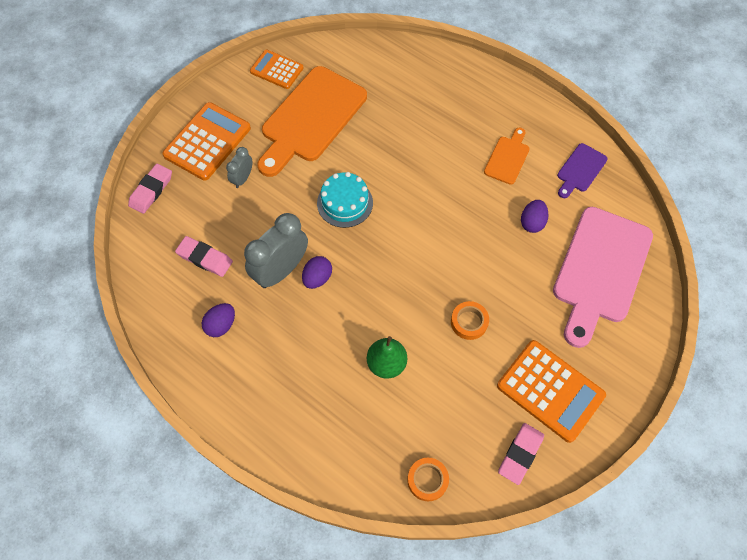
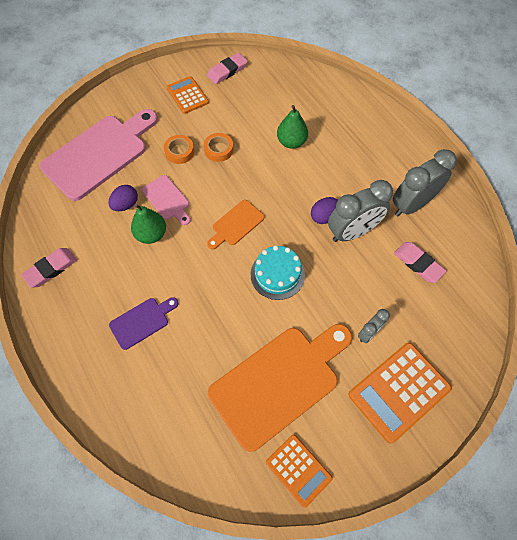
camera: 160 degrees left, 0 degrees up
(151, 190) = (464, 350): pink eraser -> pink eraser (51, 269)
(221, 325) = (411, 204): purple egg -> grey clock
(427, 480) = (291, 75): orange tape -> orange tape (179, 152)
(487, 201) = (151, 234): none -> green pear
(493, 242) = (167, 199): none -> pink cutting board
(507, 158) = (108, 268): orange cutting board -> orange cutting board (236, 224)
(550, 390) = (187, 95): orange calculator -> orange calculator, size x0.62
(580, 170) = (53, 235): purple cutting board -> purple cutting board (142, 321)

